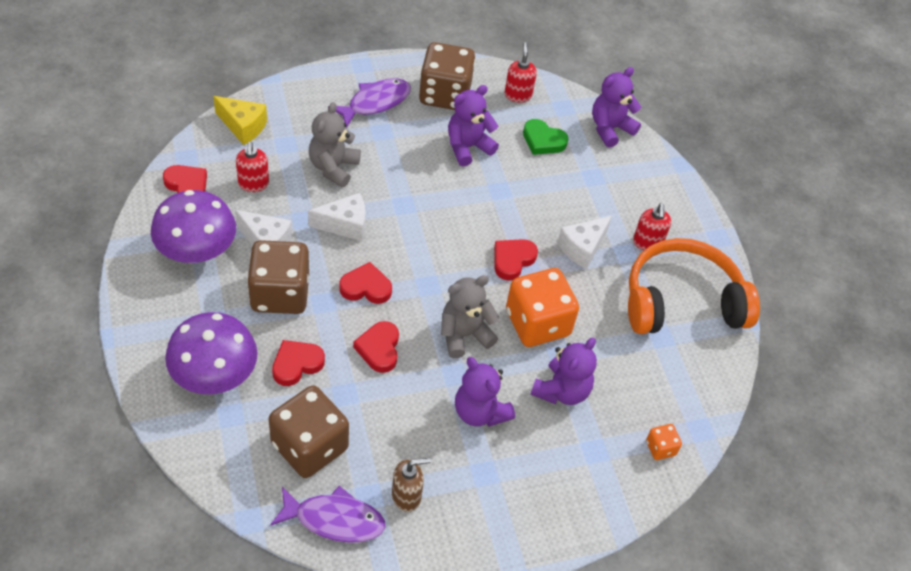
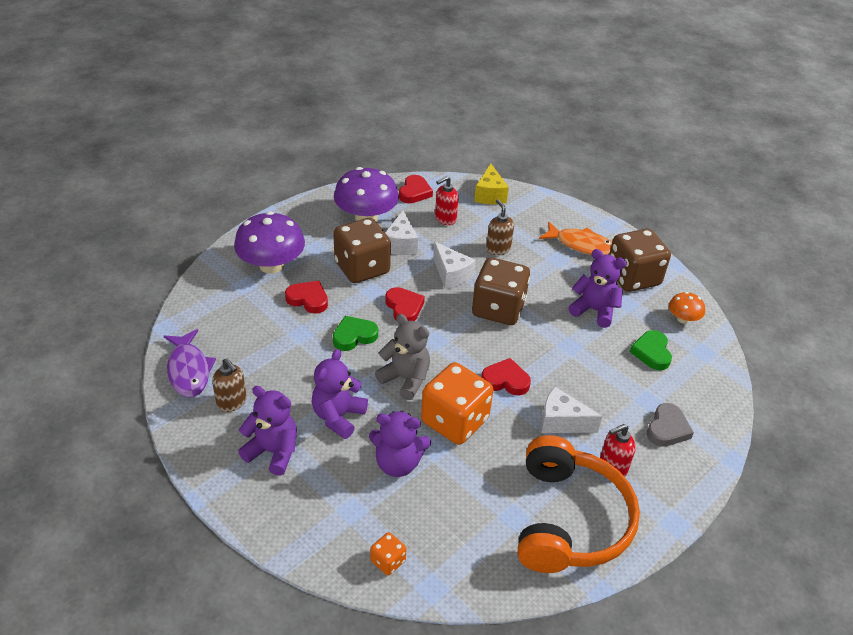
camera: 65 degrees right, 10 degrees down
(309, 446) = (243, 333): brown dice -> brown dice (498, 309)
(333, 167) = (498, 249): grey teddy bear -> brown soap dispenser
(375, 102) = (581, 245): purple fish -> orange fish
(379, 349) = (354, 336): red heart -> green heart
(518, 95) = (683, 319): red soap dispenser -> orange mushroom
(610, 128) = (716, 392): purple teddy bear -> purple teddy bear (273, 451)
(629, 184) = (667, 429): none -> grey heart
(682, 302) = (568, 519): orange headphones -> orange headphones turned 45 degrees clockwise

